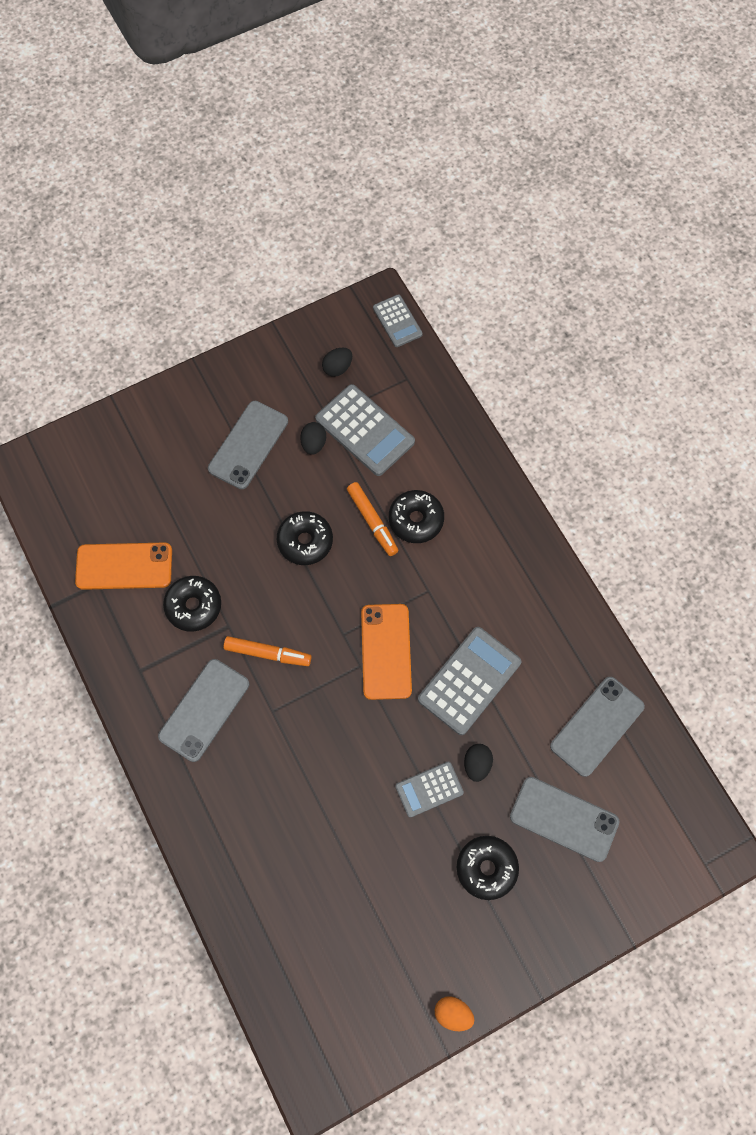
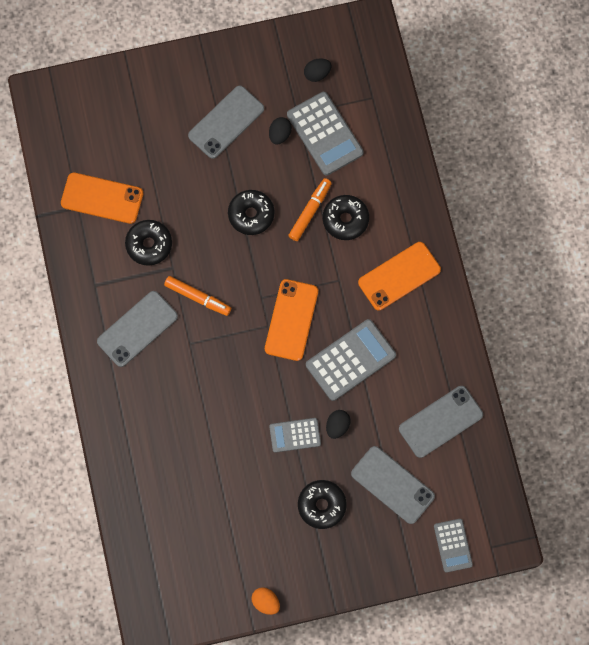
camera: 15 degrees right, 5 degrees up
(372, 521) = (310, 212): orange marker -> orange marker turned 135 degrees counterclockwise
(397, 321) = (378, 45): grey calculator -> grey calculator (452, 545)
(496, 568) = (399, 276): none -> orange phone

